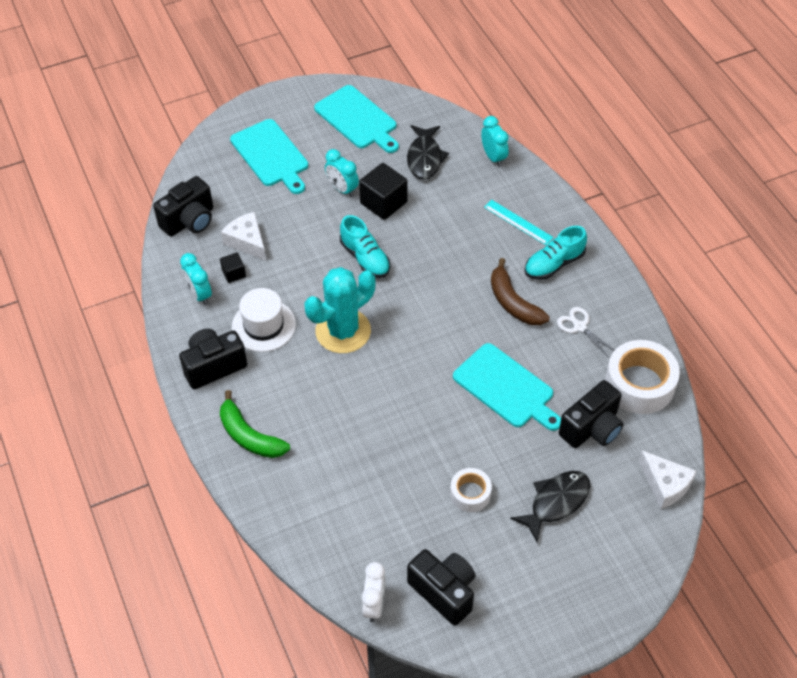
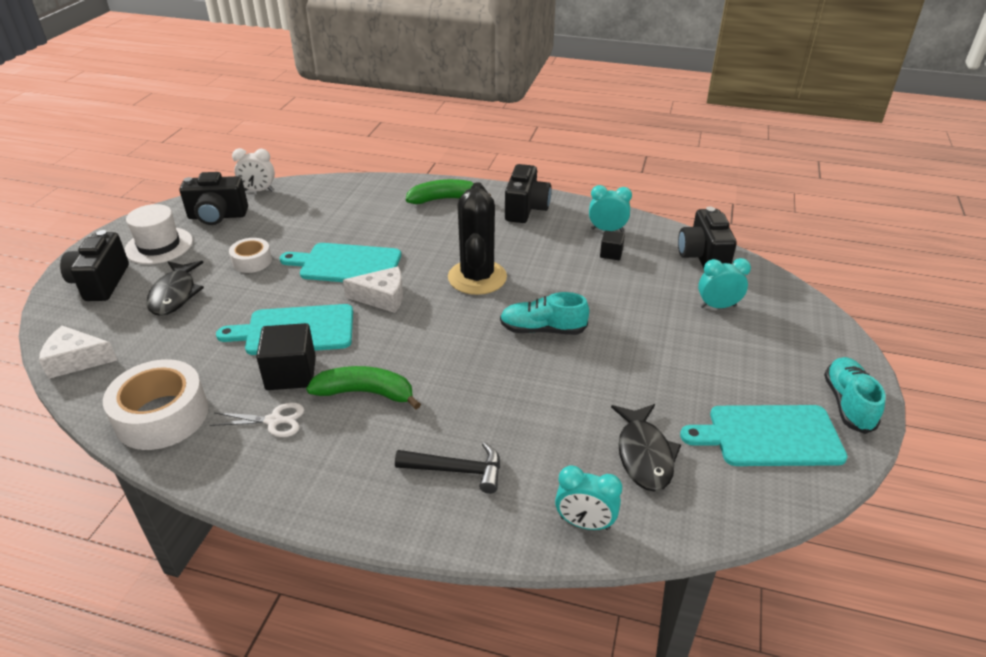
camera: 130 degrees right, 15 degrees down
(247, 241) = (642, 275): white cheese -> white cheese (382, 298)
(263, 325) = (535, 244): white hat -> white hat (159, 246)
(271, 155) = (756, 340): turquoise cutting board -> turquoise cutting board (346, 264)
(342, 189) = (655, 363): turquoise clock -> turquoise clock (717, 306)
(343, 331) = (477, 277): turquoise cactus -> black cactus
(374, 604) = (258, 191): white clock -> white clock turned 45 degrees counterclockwise
(383, 203) = (604, 381): black cube -> black cube (291, 373)
(425, 158) = (644, 455): black fish -> black fish turned 135 degrees counterclockwise
(513, 302) = (366, 393): brown banana -> green banana
(518, 222) = (457, 470): turquoise ruler -> black hammer
(554, 264) = (366, 458): turquoise shoe -> turquoise shoe (848, 404)
(592, 428) = (184, 354): black camera -> black camera (101, 283)

